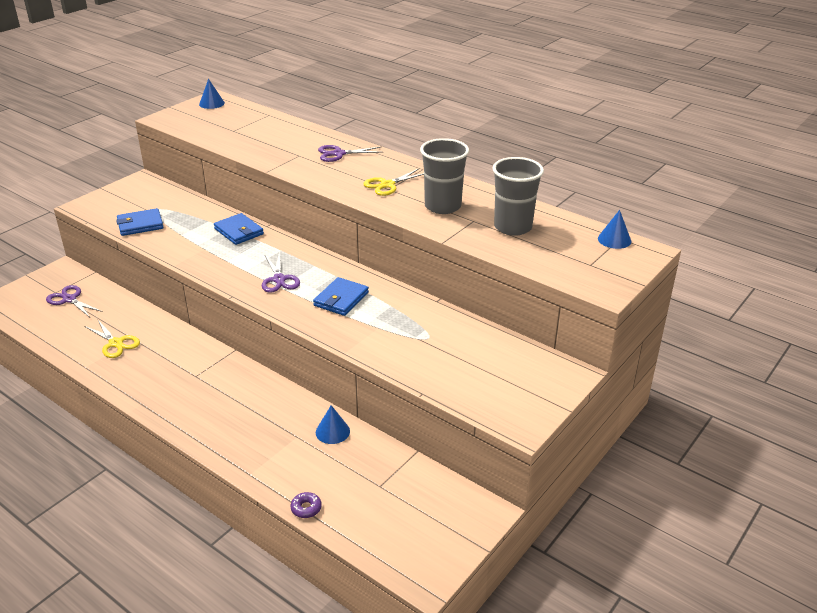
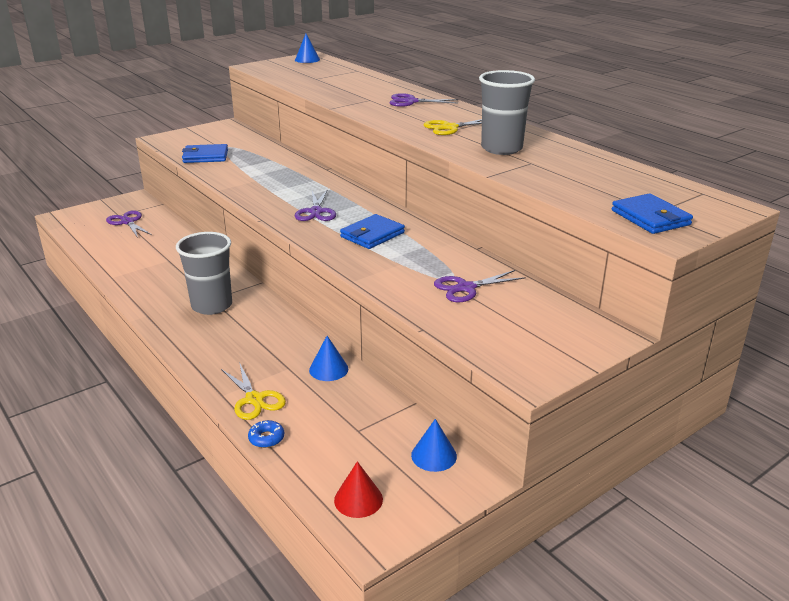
camera: 15 degrees right, 5 degrees down
(116, 343) = (150, 262): yellow scissors -> yellow scissors (254, 399)
(239, 231) = (296, 170): blue wallet -> blue wallet (650, 217)
(306, 508) = (266, 438): purple donut -> blue donut
(403, 548) = (358, 499): none -> red cone
(442, 345) = (466, 288): none -> purple scissors
(513, 227) = (574, 172): grey cup -> grey cup (212, 305)
(614, 240) = (695, 193): blue cone -> blue cone (434, 455)

